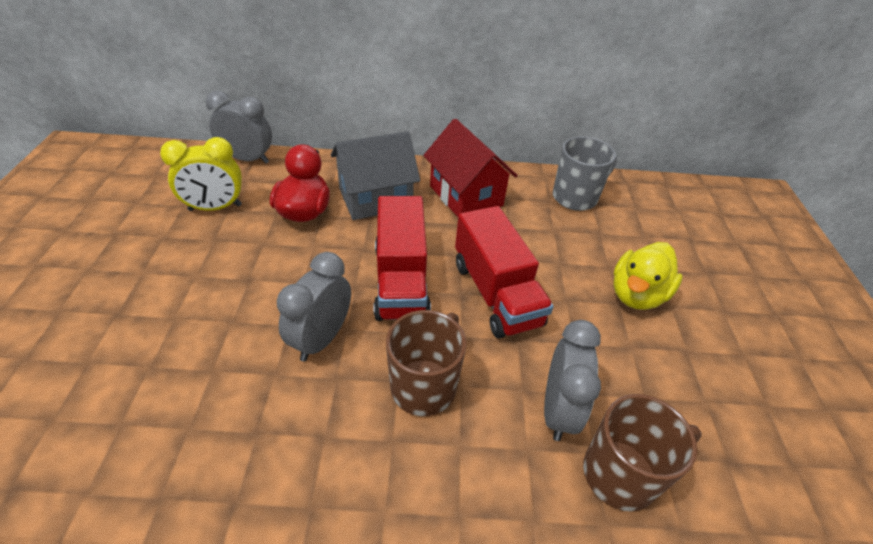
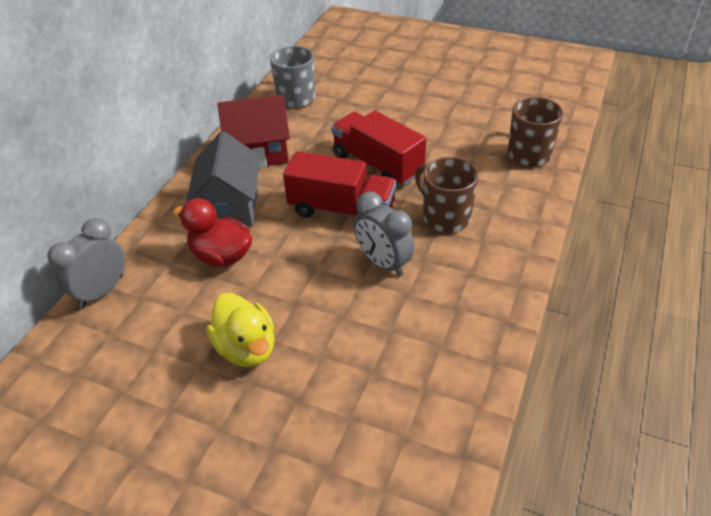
camera: 65 degrees left, 0 degrees up
(215, 207) = (175, 322): yellow clock -> none
(496, 293) = (377, 164): red truck -> red truck turned 135 degrees counterclockwise
(558, 410) = (482, 164): grey clock -> none
(636, 295) = (406, 104): yellow duck -> yellow duck (246, 348)

